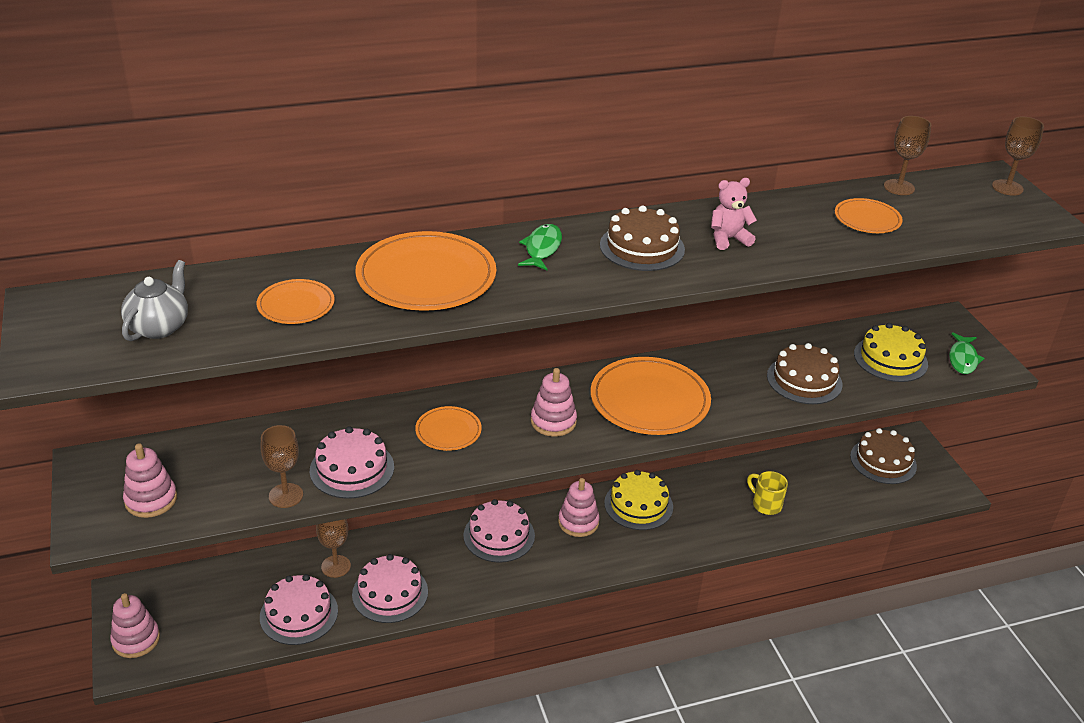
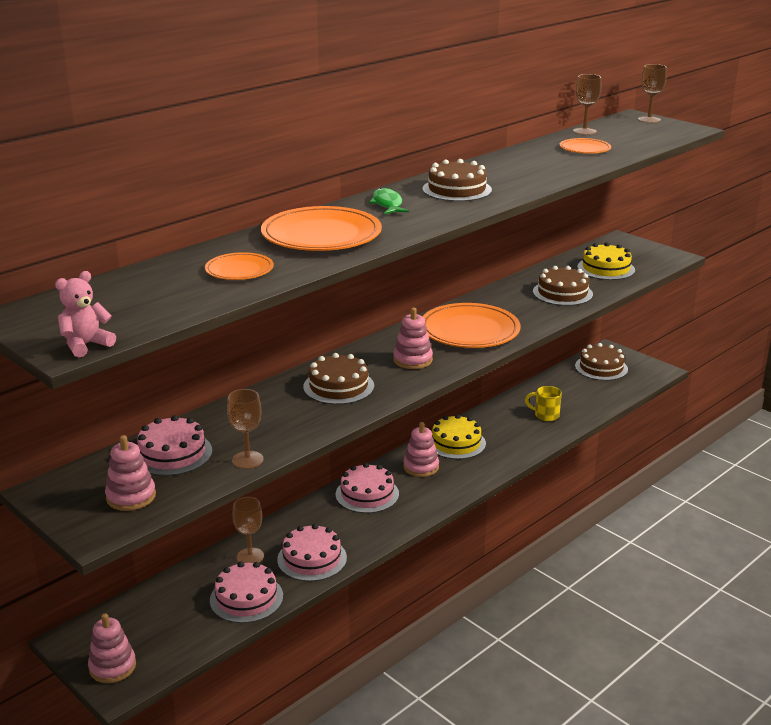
camera: 25 degrees left, 10 degrees down
(159, 327) = (140, 305): grey teapot -> none
(352, 468) = (285, 429): pink cake -> pink cake (172, 453)
(448, 431) = (338, 386): orange plate -> brown cake
(728, 239) = (509, 174): pink teddy bear -> pink teddy bear (86, 345)
(962, 359) = (650, 257): green fish -> none

